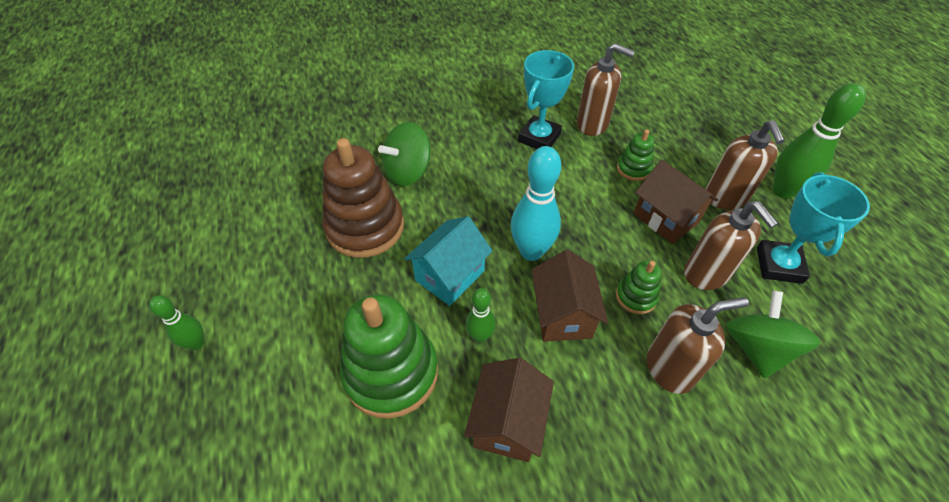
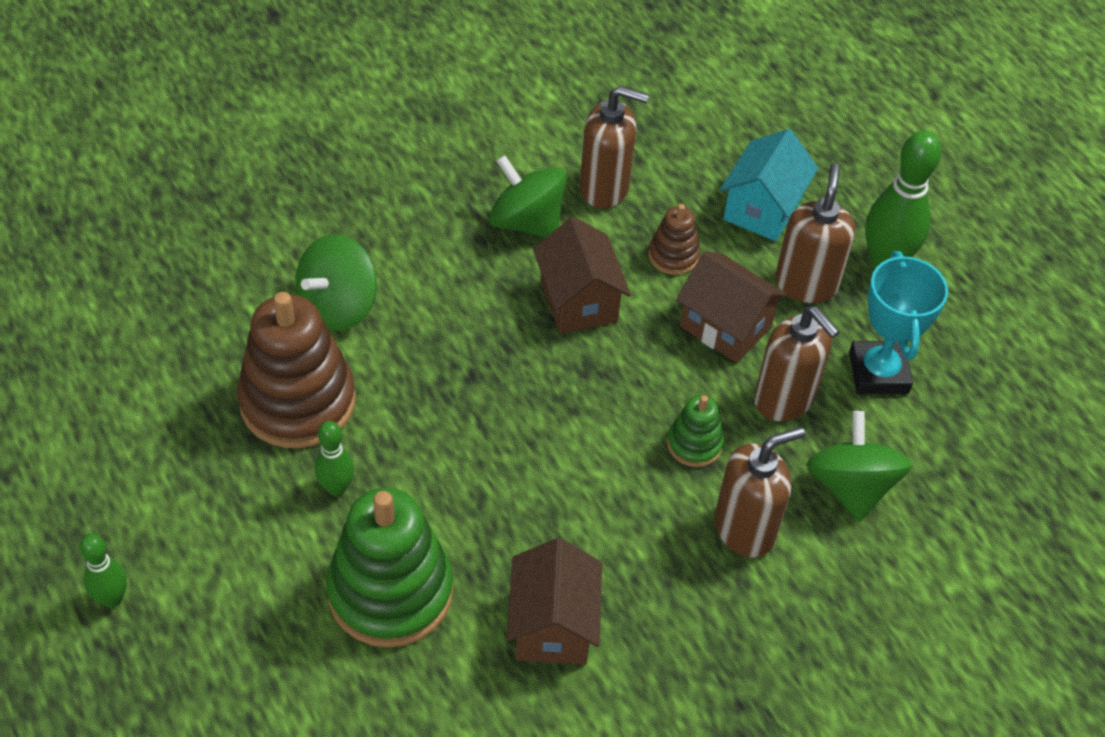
camera: 15 degrees left, 0 degrees up
(450, 275) = (438, 453): turquoise house -> turquoise house (762, 209)
(480, 336) = (497, 528): green bowling pin -> green bowling pin (336, 488)
(531, 251) = (545, 402): turquoise bowling pin -> none
(539, 138) = (527, 222): turquoise trophy -> green spinning top
(562, 314) = (601, 483): brown house -> brown house (578, 301)
(633, 169) = (673, 255): green stacking toy -> brown stacking toy
(725, 198) = (806, 284): brown soap dispenser -> brown soap dispenser turned 150 degrees counterclockwise

